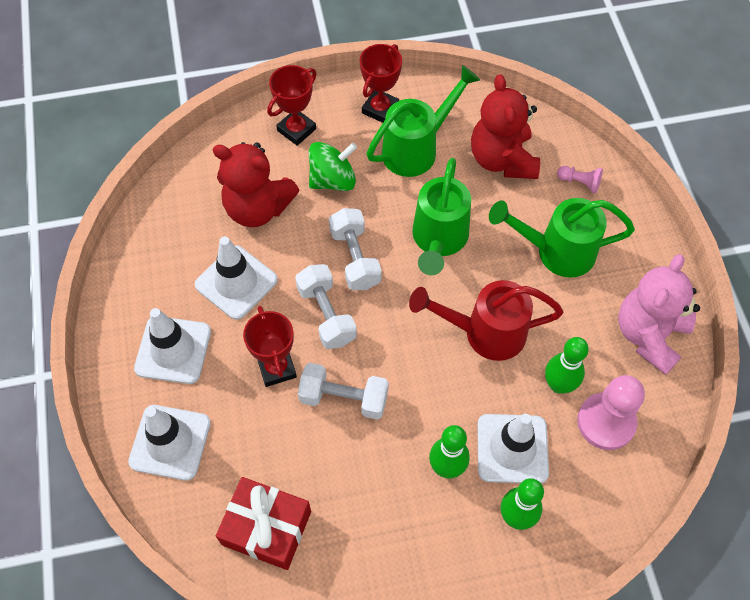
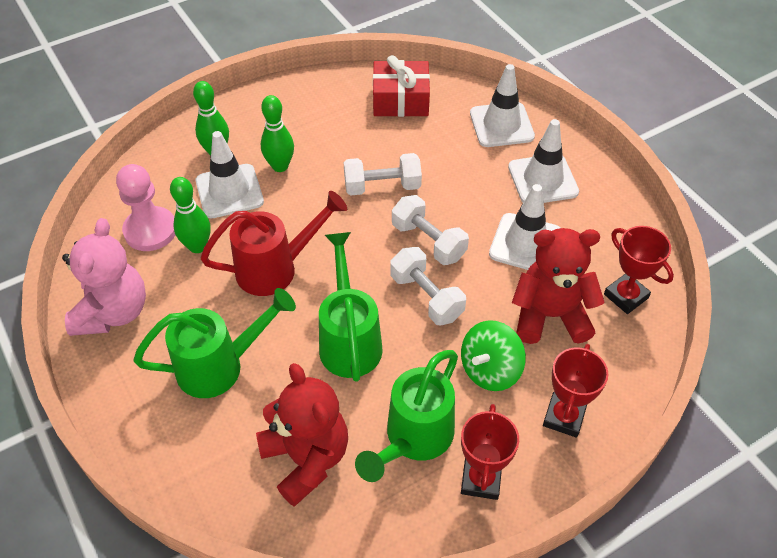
camera: 160 degrees right, 10 degrees down
(276, 368) = (449, 191): red trophy -> red trophy (626, 296)
(579, 182) = (205, 458): pink pawn -> none

